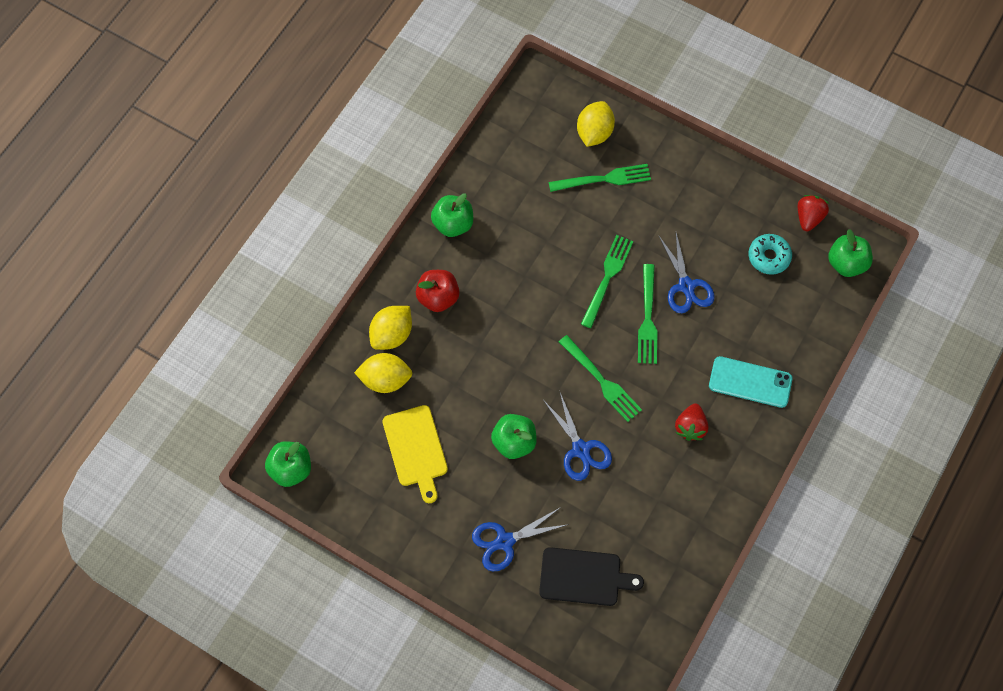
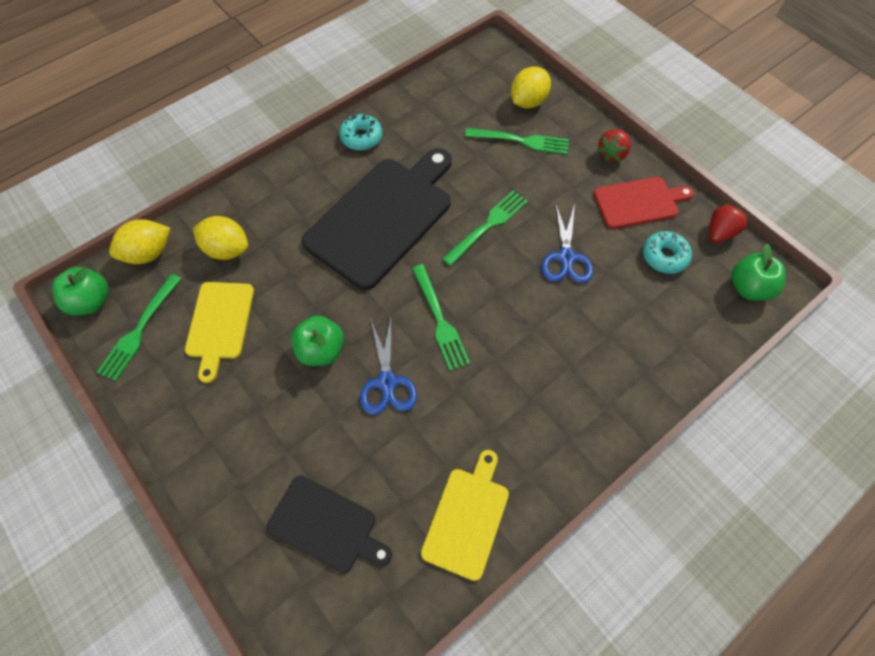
camera: 20 degrees right, 5 degrees down
(392, 334) = (255, 212): yellow lemon -> yellow lemon (148, 253)
(438, 297) = (315, 194): red apple -> none
(453, 224) = (361, 137): green apple -> turquoise donut
(505, 541) = (260, 451): blue scissors -> none
(510, 301) = (382, 217): none -> black cutting board
(647, 318) = (513, 275): green fork -> green fork (140, 329)
(687, 533) = (467, 518): none -> yellow cutting board
(690, 427) = (516, 399): red strawberry -> red strawberry (612, 154)
(730, 210) = (638, 202): none -> red cutting board
(750, 382) = (601, 374): turquoise phone -> none

